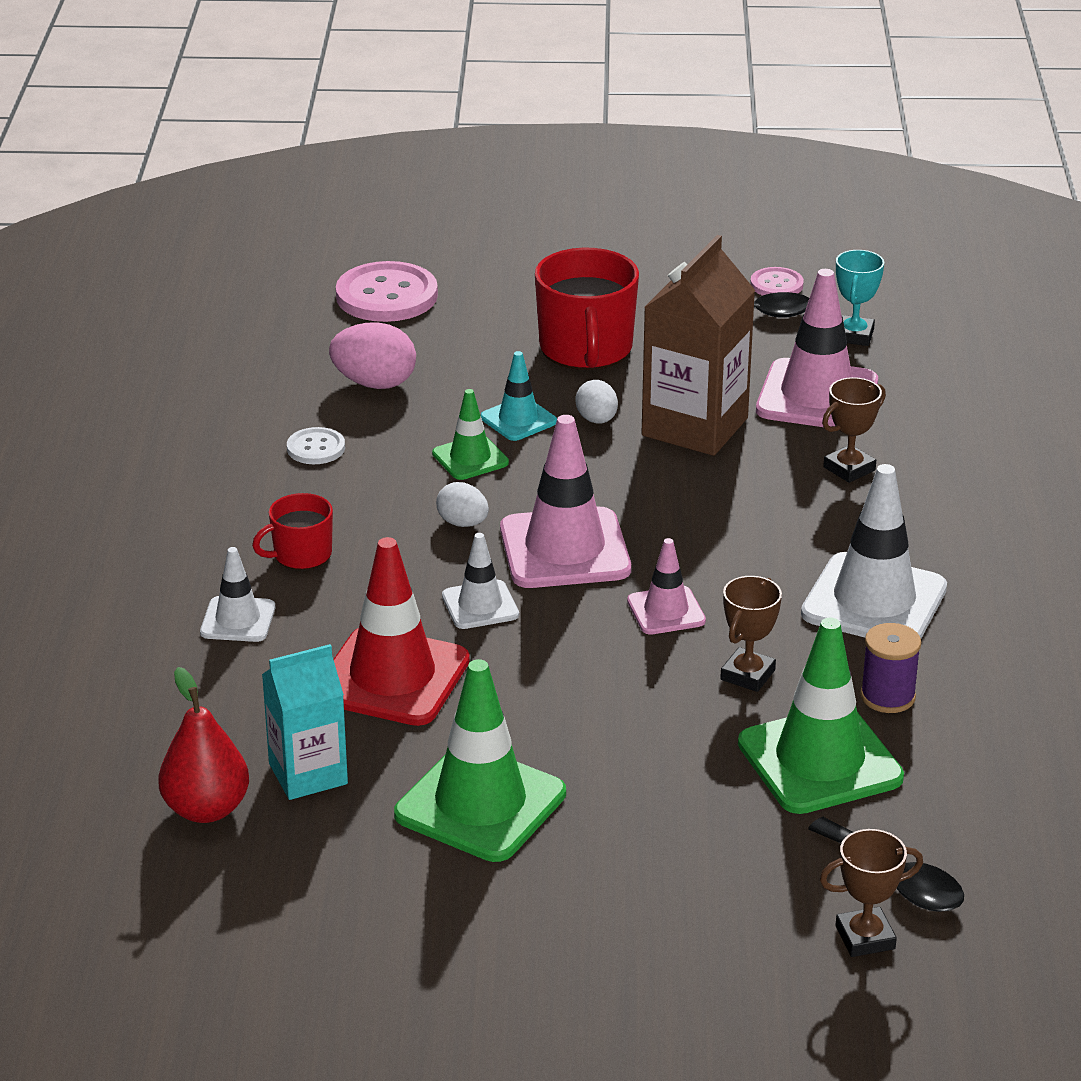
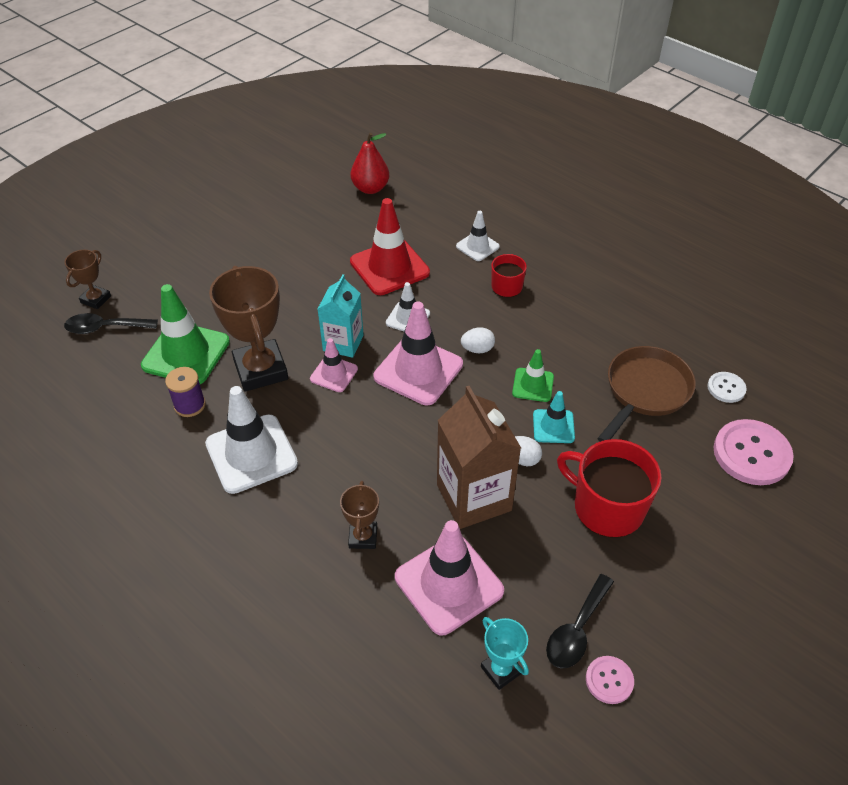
camera: 130 degrees right, 15 degrees up
(308, 774) = (359, 218): turquoise carton -> turquoise carton (343, 343)
(316, 448) = (596, 336): white button -> white button (726, 388)
(374, 383) = (645, 391): pink egg -> brown pan
(480, 804) = (288, 249): green traffic cone -> none
(747, 675) = (261, 370): brown trophy -> brown trophy, size x1.95

